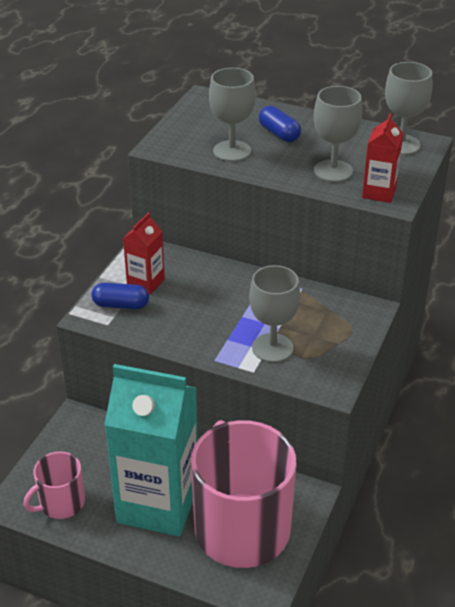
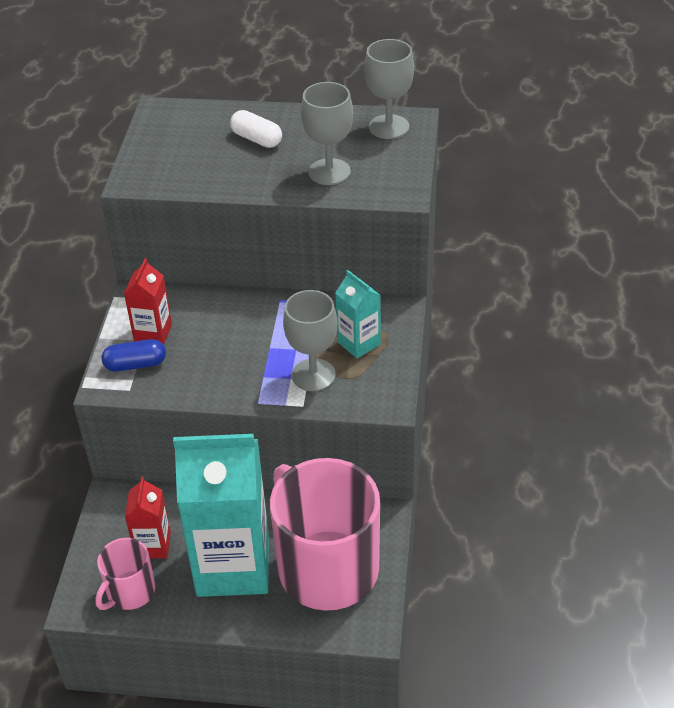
camera: 15 degrees left, 5 degrees up
(232, 151) = (213, 170): grey goblet -> none
(279, 134) = (256, 139): blue capsule -> white capsule
(323, 330) = (359, 343): none -> turquoise carton
(379, 192) = (385, 187): red carton -> red carton (153, 545)

